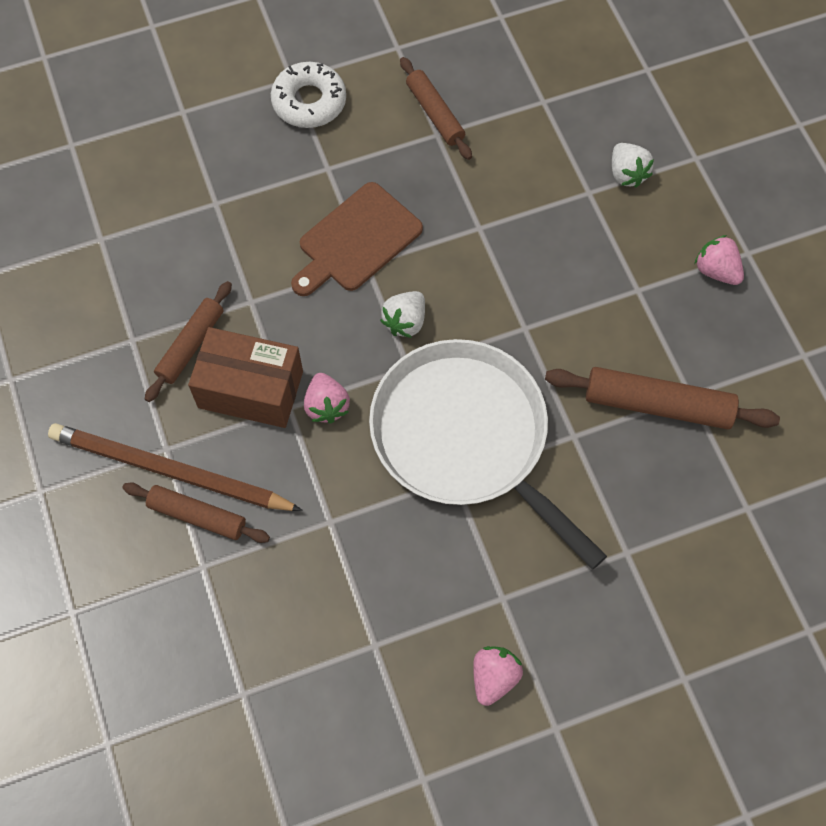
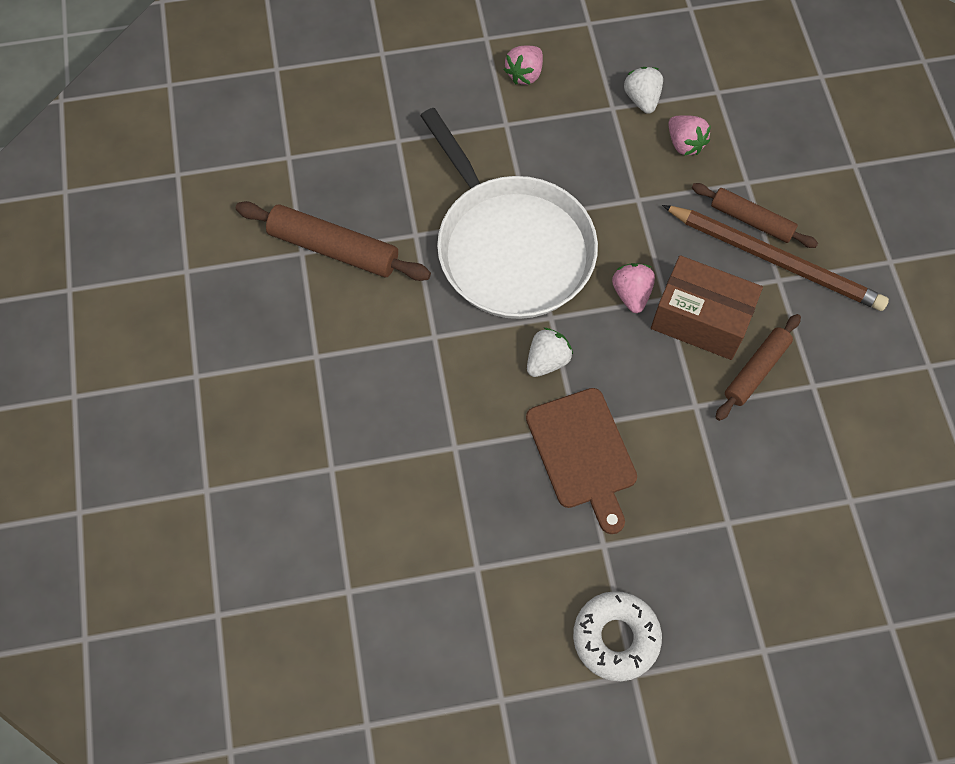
camera: 170 degrees left, 0 degrees up
(356, 240) = (583, 453): brown cutting board -> brown cutting board turned 105 degrees clockwise
(435, 114) = (474, 595): brown rolling pin -> none
(627, 174) = (285, 483): white strawberry -> white strawberry (642, 99)
(716, 270) = (234, 362): pink strawberry -> pink strawberry (684, 144)

